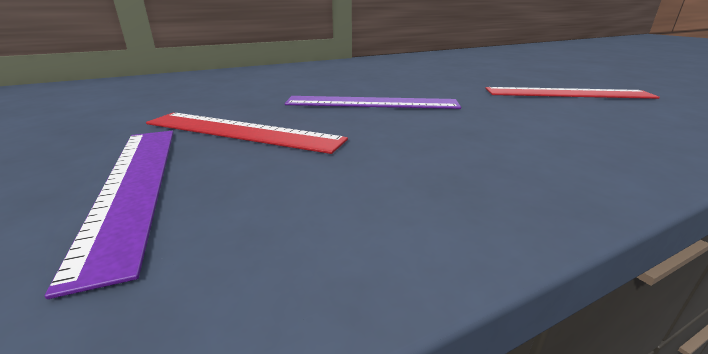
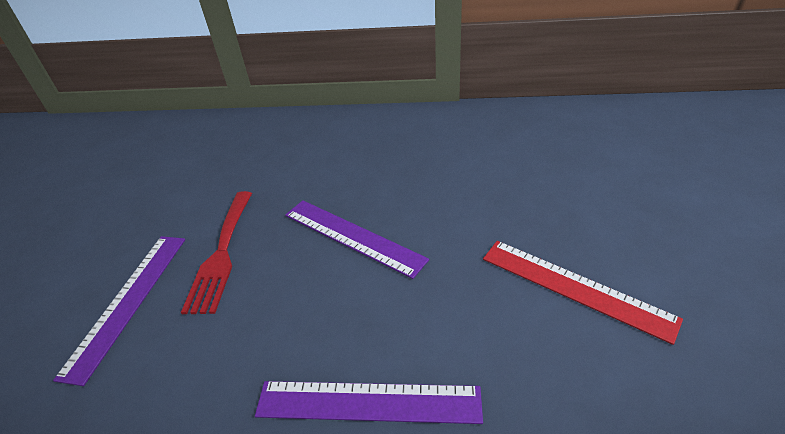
camera: 35 degrees right, 15 degrees up
(241, 131) = (221, 254): red ruler -> red fork
(559, 163) = (368, 402): none -> purple ruler

